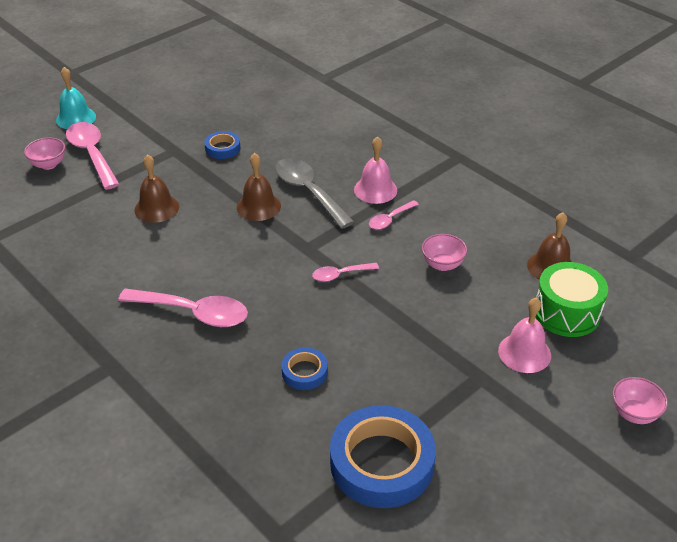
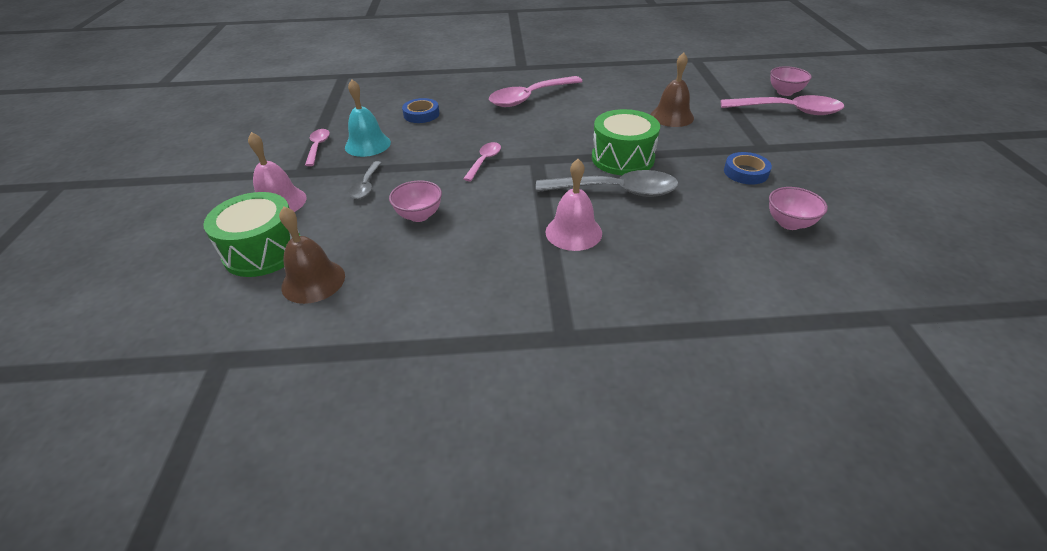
camera: 130 degrees right, 0 degrees up
(76, 118) = (867, 118): turquoise bell -> turquoise bell (367, 144)
(258, 206) = (622, 158): brown bell -> green drum
(381, 462) = (323, 112): blue tape -> none
(390, 219) = (516, 218): pink spoon -> pink spoon (318, 147)
(447, 318) = (366, 186): none -> grey spoon
(634, 413) = (153, 218): pink bowl -> pink bowl (789, 223)

